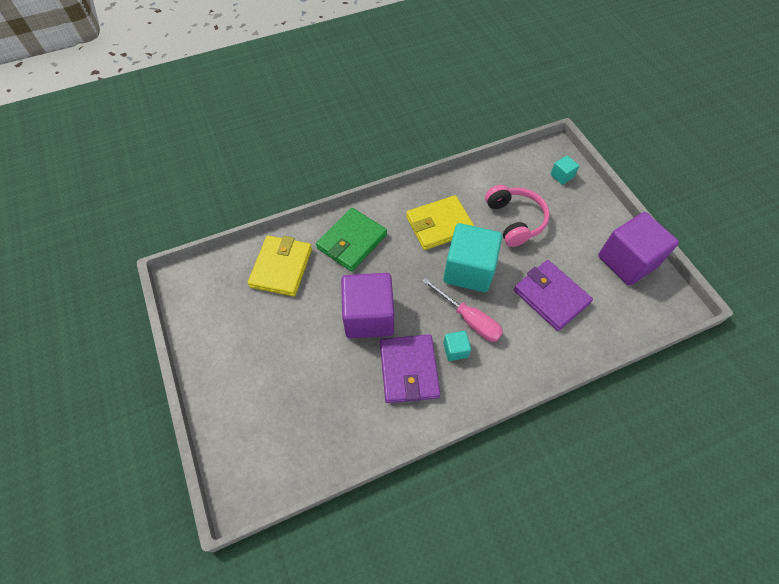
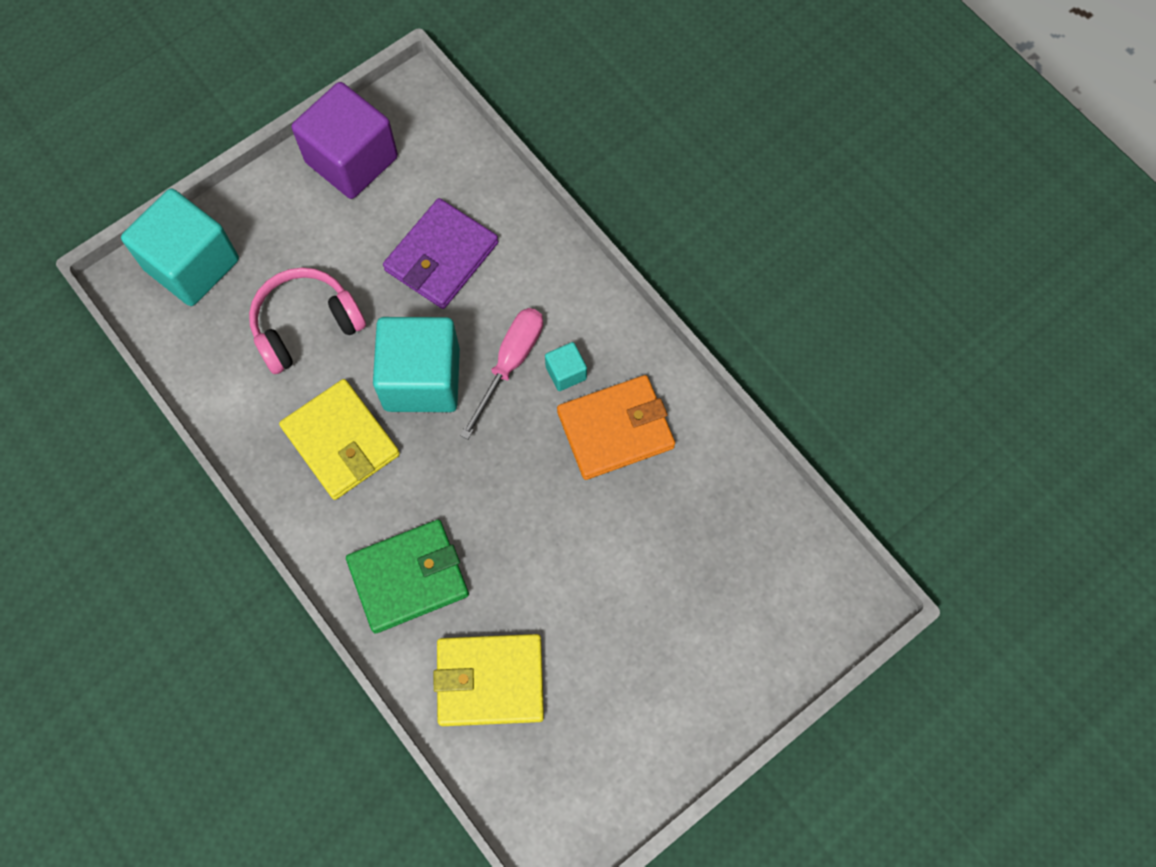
camera: 105 degrees left, 10 degrees up
(352, 241) = (408, 577): green wallet -> green wallet turned 45 degrees counterclockwise
(369, 317) = (545, 509): purple cube -> none
(409, 370) = (615, 429): purple wallet -> orange wallet
(562, 176) = (192, 264): turquoise cube -> turquoise cube, size x2.28

